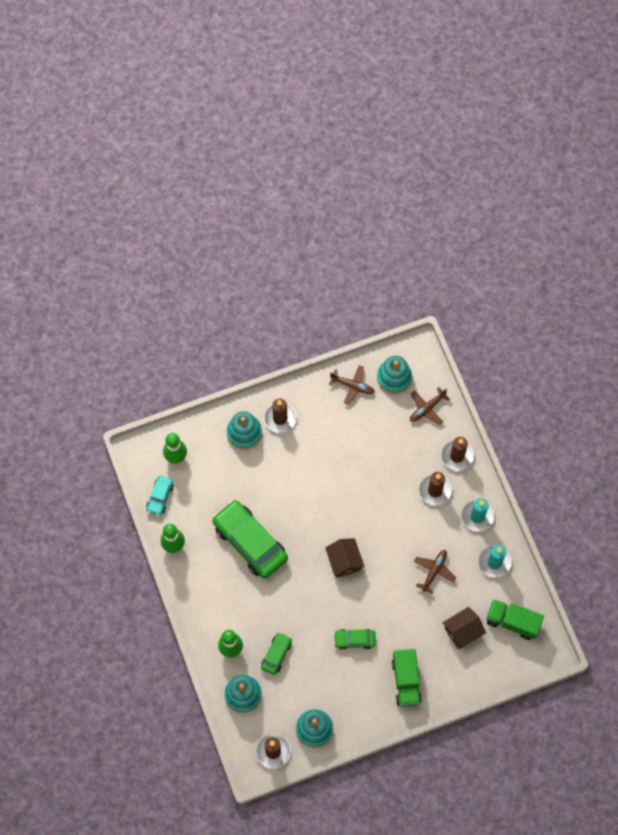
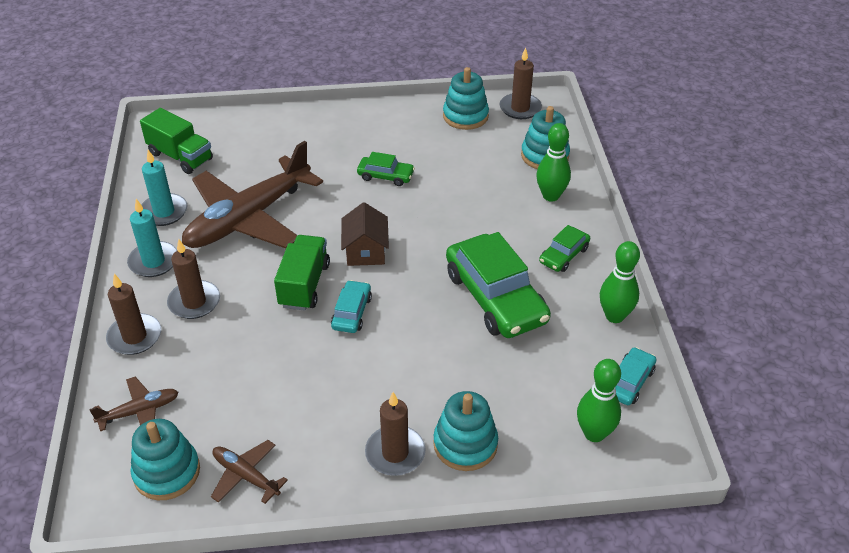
camera: 165 degrees left, 25 degrees down
(276, 655) = (492, 181): green car -> green car (564, 255)
(335, 507) = (352, 312): none -> turquoise car
(406, 681) = (339, 133): green truck -> green truck (304, 285)
(434, 571) = (248, 218): brown plane -> brown plane, size x2.29
(462, 631) = (246, 159): brown house -> none

